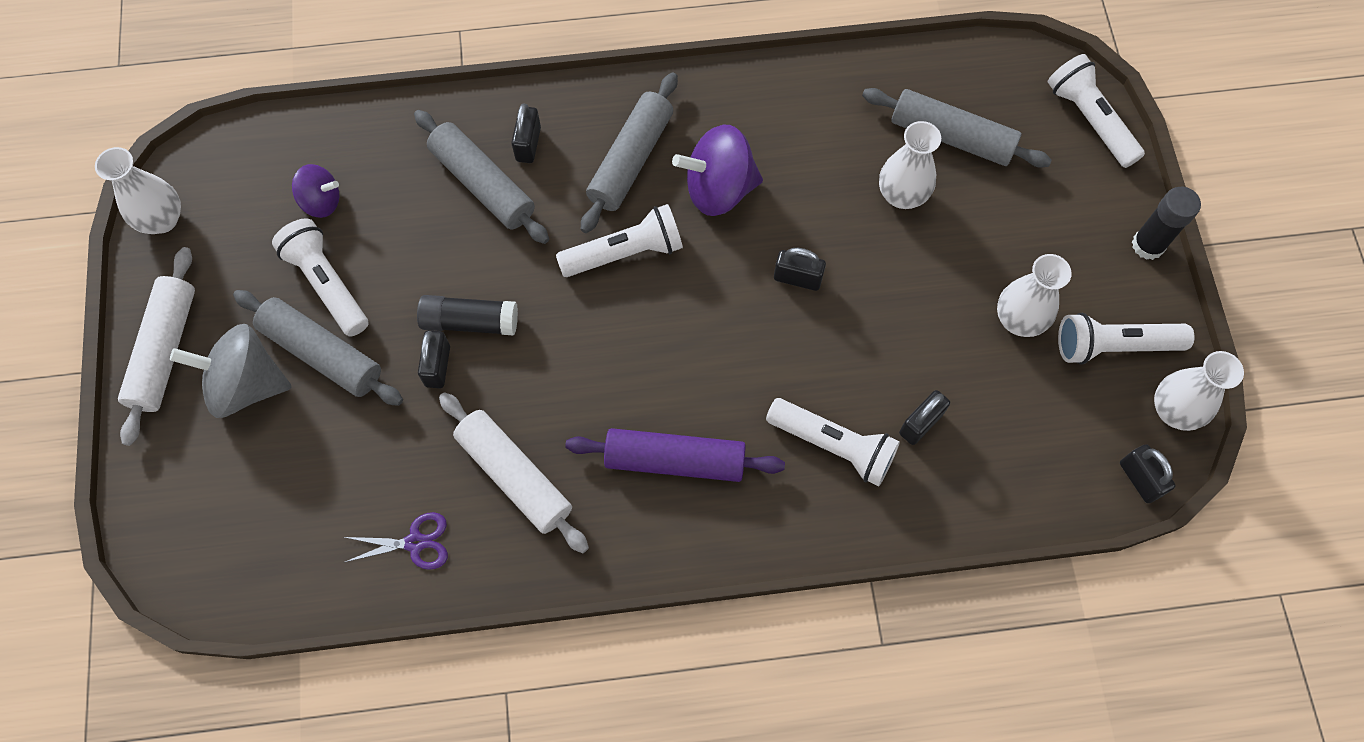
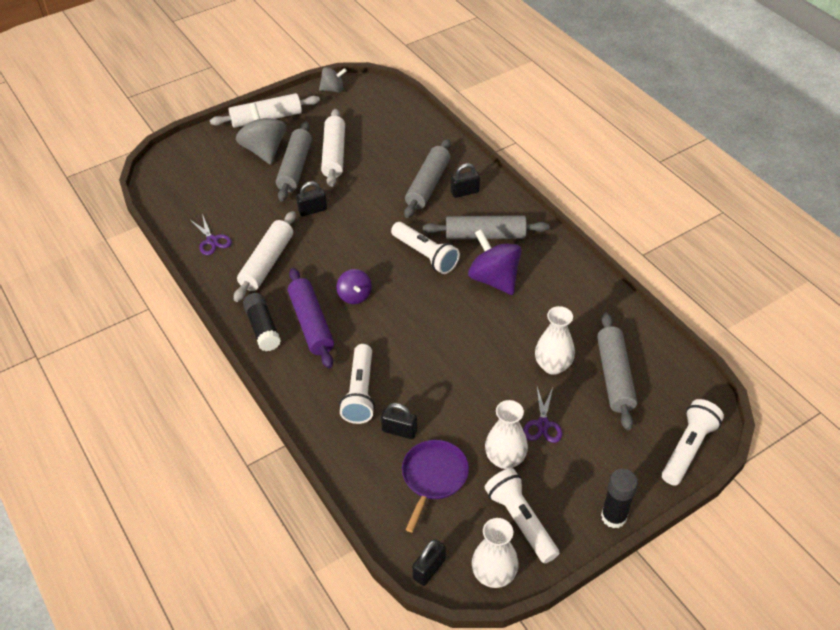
camera: 65 degrees right, 20 degrees down
(162, 219) = (333, 89): white vase -> grey spinning top
(321, 201) = (378, 134): purple spinning top -> purple spinning top (354, 296)
(327, 284) = (334, 154): white flashlight -> white rolling pin
(470, 321) = (345, 212): black glue stick -> black glue stick (263, 328)
(797, 278) = (460, 336): black padlock -> none
(986, 252) = (543, 424): none -> purple scissors
(1010, 415) = (433, 477): none -> purple pan

